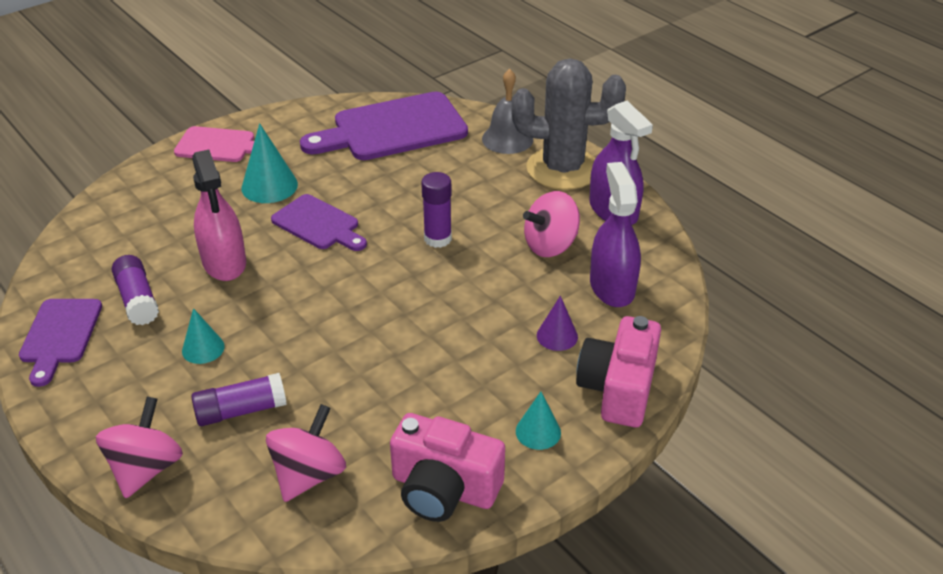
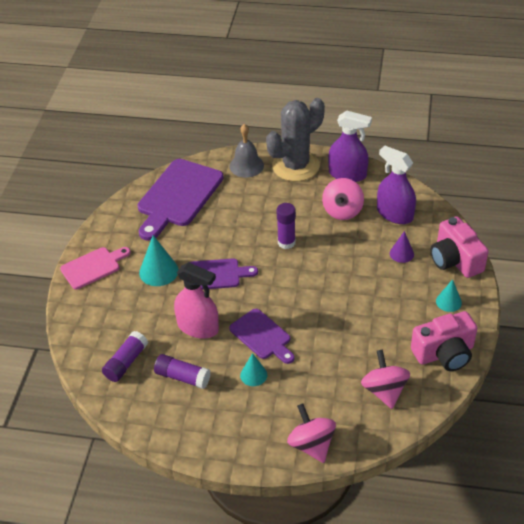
camera: 40 degrees left, 5 degrees up
(60, 335) = (170, 423): purple cutting board -> purple cutting board (262, 336)
(241, 410) = (315, 388): purple glue stick -> purple glue stick (126, 362)

